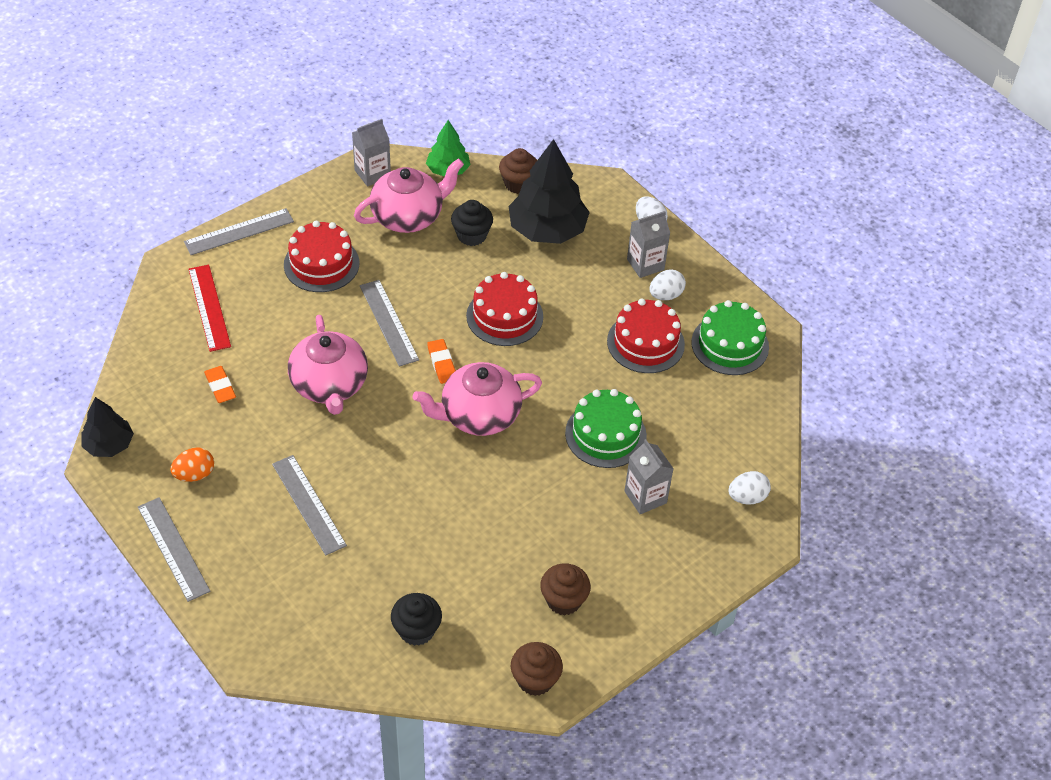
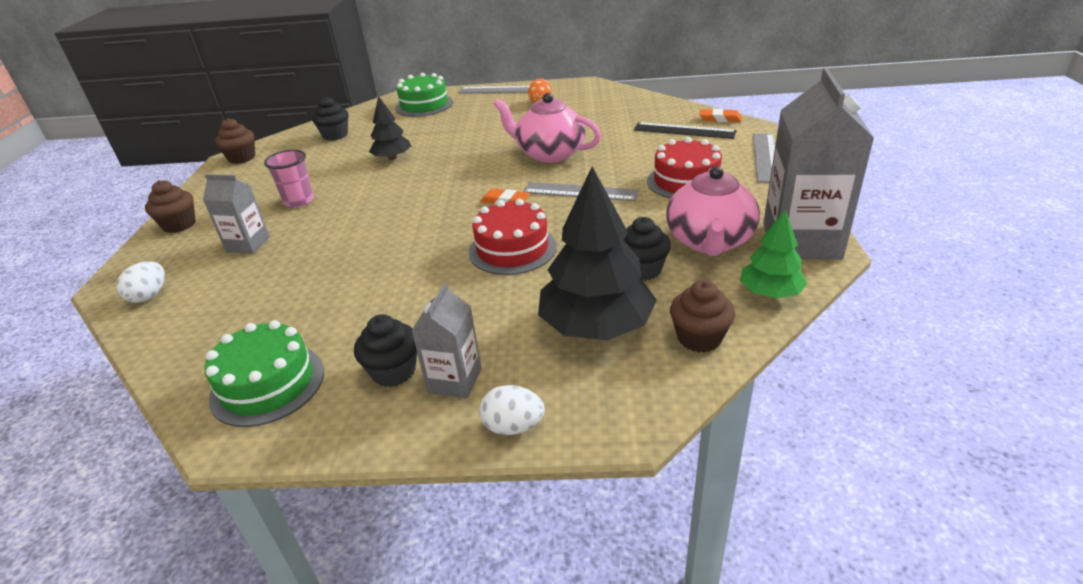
camera: 135 degrees right, 15 degrees down
(109, 445) = (597, 86): black tree -> black tree (392, 158)
(209, 307) = (684, 130): red ruler -> black ruler
(220, 387) = (600, 120): orange eraser -> orange eraser (720, 119)
(309, 504) = (466, 126): grey ruler -> none
(372, 174) = (801, 241): grey carton -> grey carton, size x1.89
(479, 415) = (434, 200): pink teapot -> none
(562, 524) = (299, 201): none -> pink cup
(563, 600) = (258, 182): brown cupcake -> brown cupcake (179, 225)
(605, 434) = (323, 250): green cake -> green cake (424, 105)
(645, 343) = (363, 321): red cake -> none
(665, 295) = (393, 371): white egg -> black cupcake

